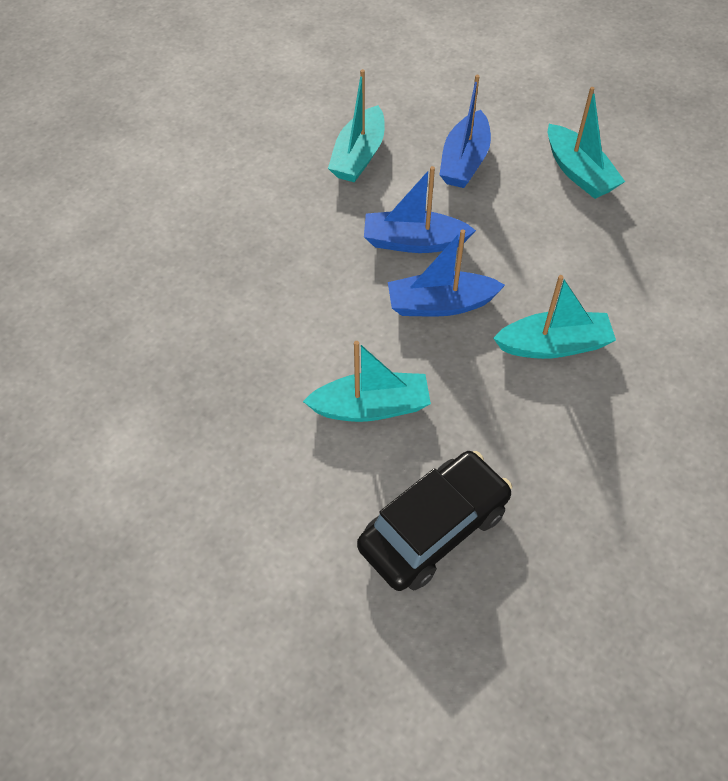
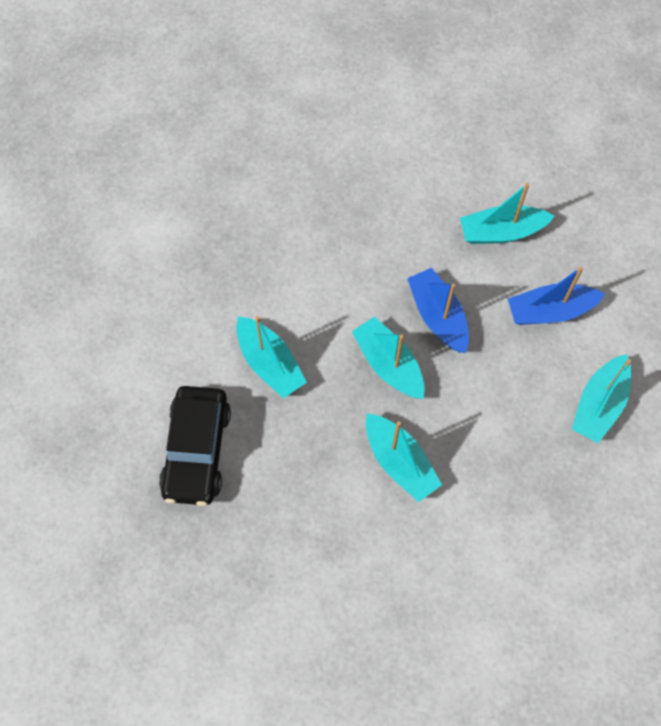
camera: 60 degrees right, 10 degrees up
(434, 528) = (197, 451): black car -> black car turned 75 degrees clockwise
(440, 304) = (388, 364): blue boat -> turquoise boat

